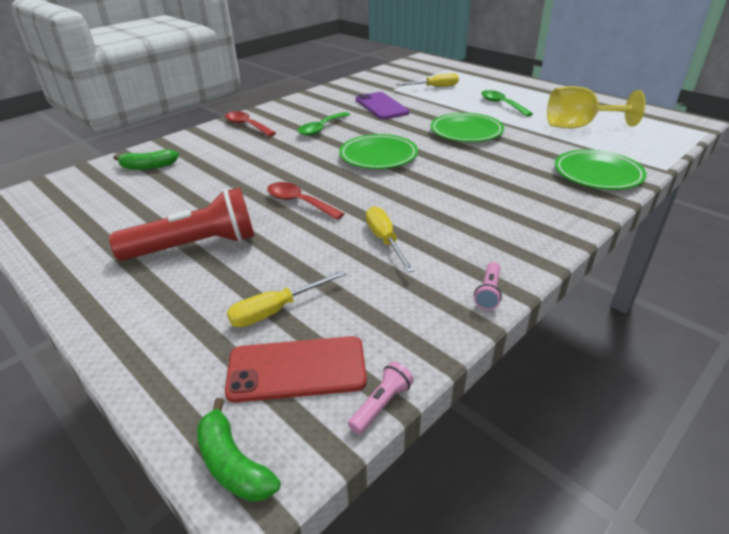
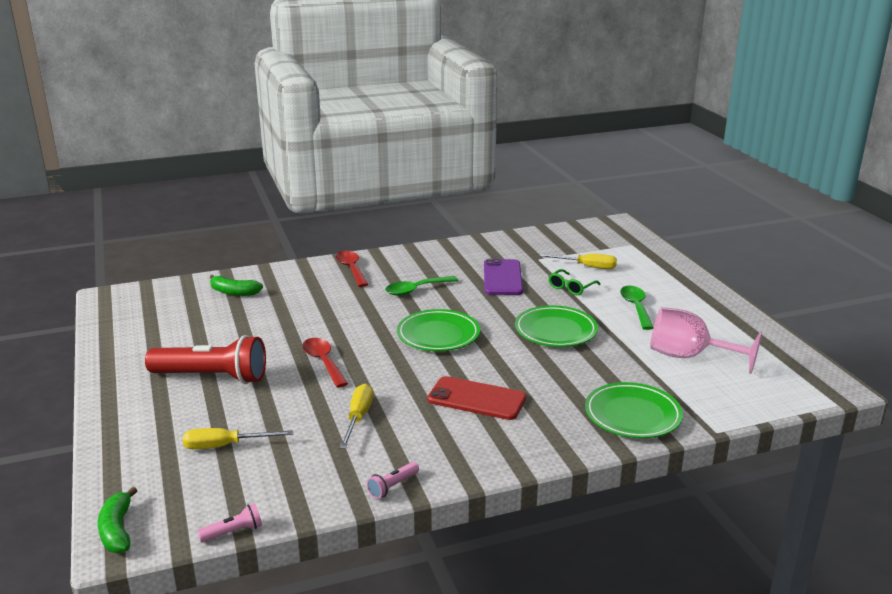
camera: 25 degrees right, 10 degrees down
(297, 369) = (202, 490): red phone -> red phone (476, 399)
(440, 102) = (571, 288): none -> green glasses
(579, 126) = (689, 357): yellow goblet -> pink goblet

